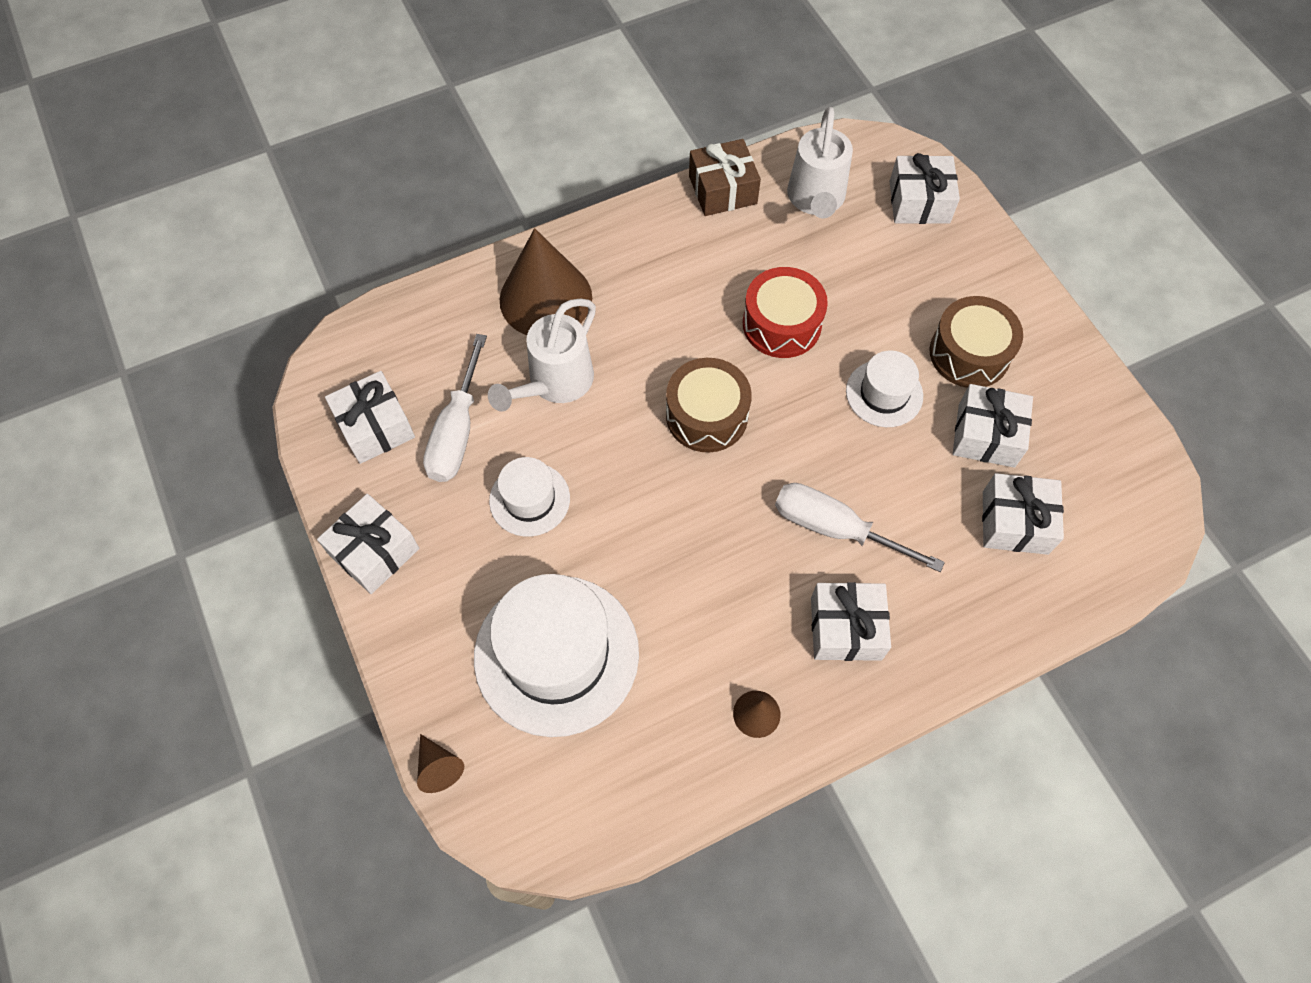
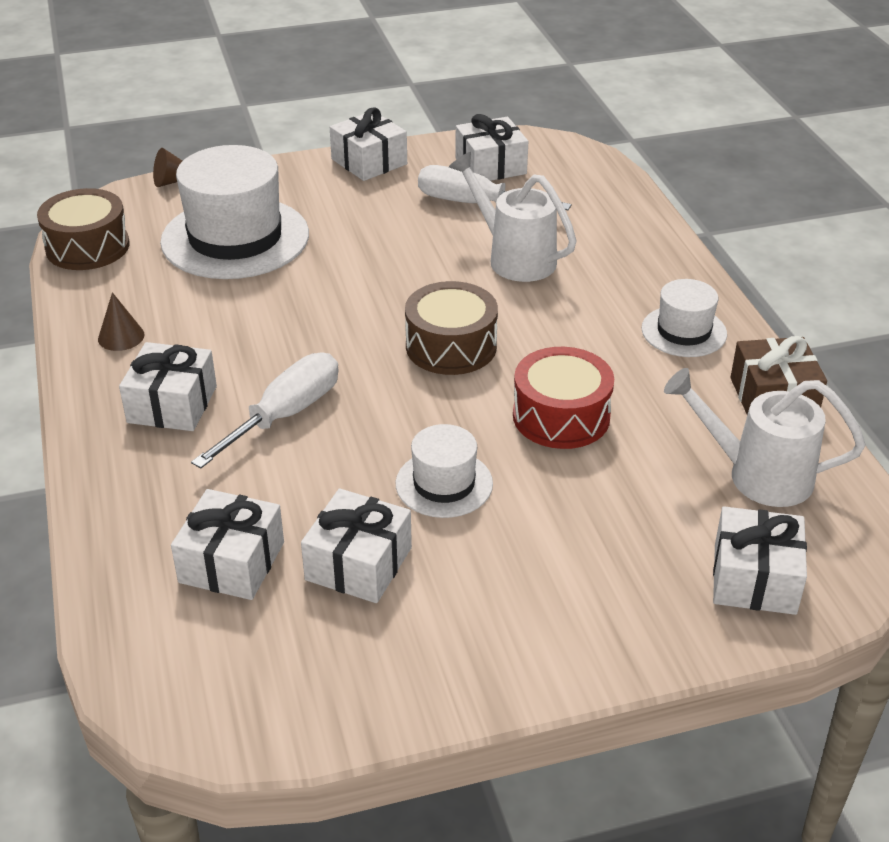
camera: 100 degrees right, 25 degrees down
(529, 499) = (390, 235): white hat -> white hat (684, 331)
(545, 298) = (620, 260): brown cone -> none
(969, 353) = (485, 575): brown drum -> brown drum (87, 247)

